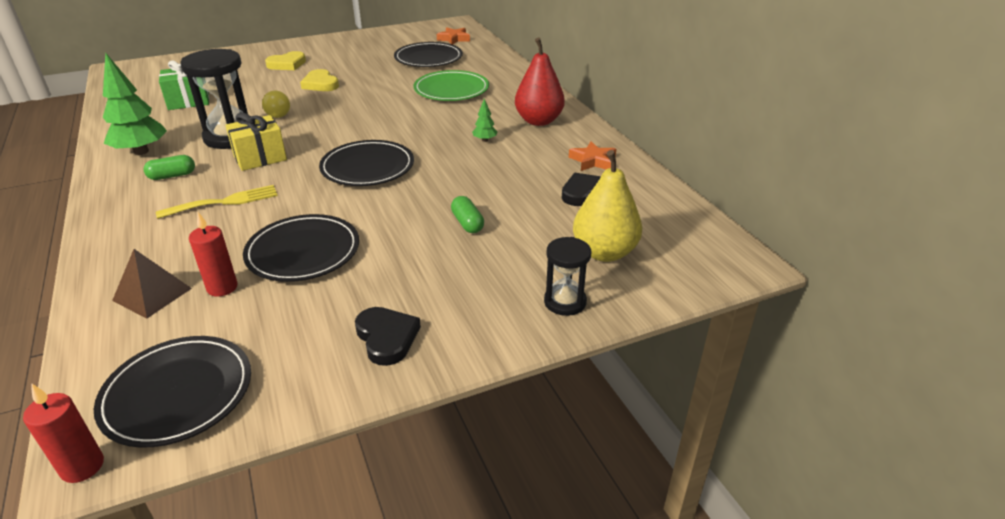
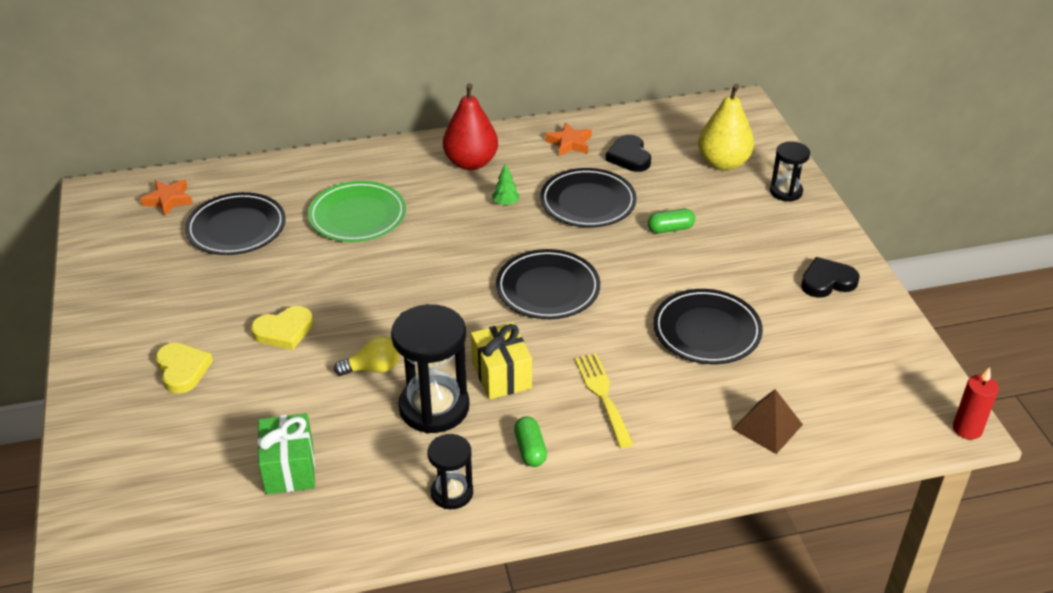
camera: 80 degrees left, 5 degrees up
(141, 152) = (452, 493): green tree -> black hourglass
(178, 394) = (893, 390): black plate -> black plate (588, 202)
(222, 287) = (759, 380): red candle -> none

